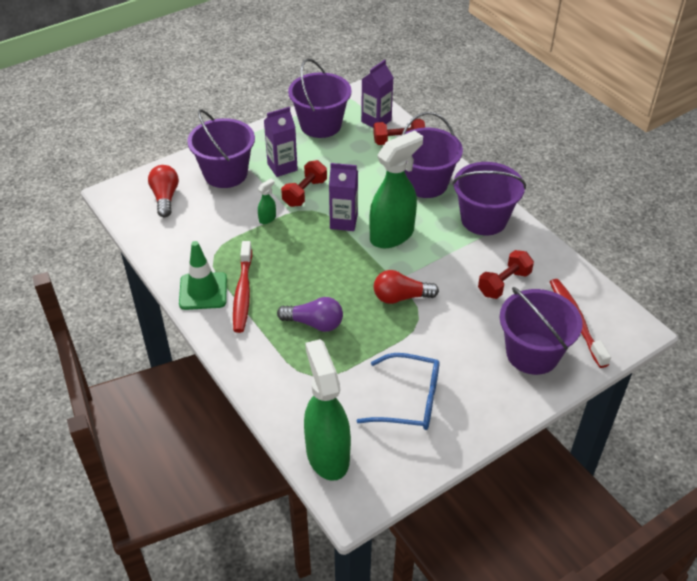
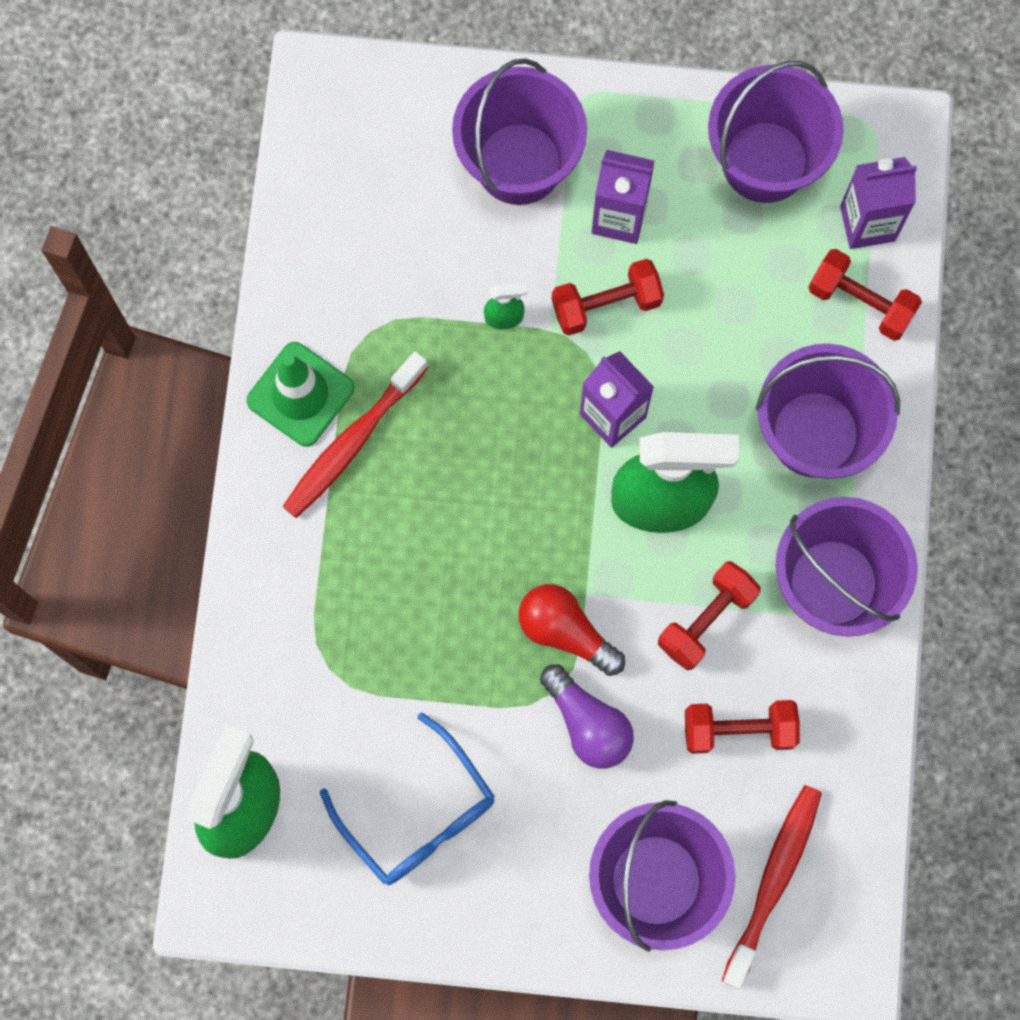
camera: 40 degrees right, 30 degrees up
(165, 197) = (388, 149): red light bulb -> none
(314, 323) = (404, 580): purple light bulb -> purple light bulb (587, 723)
(451, 258) = (706, 620): none -> red dumbbell

